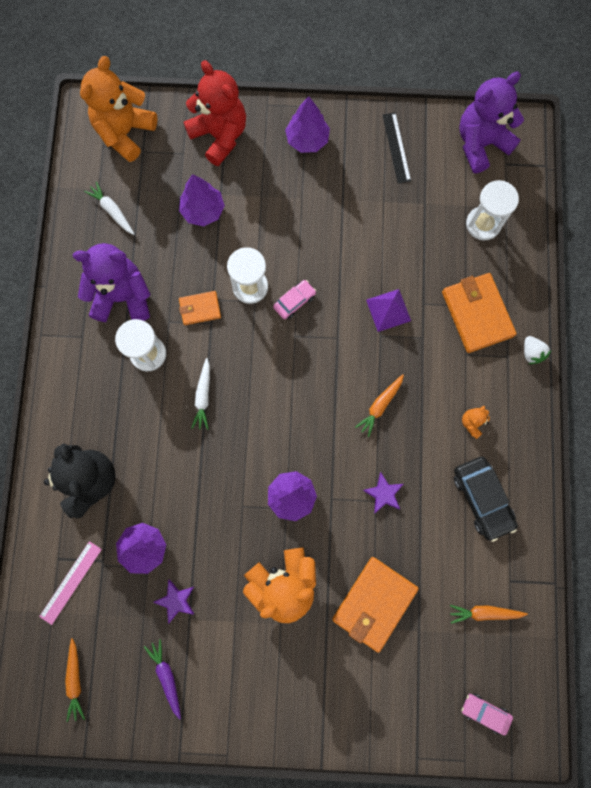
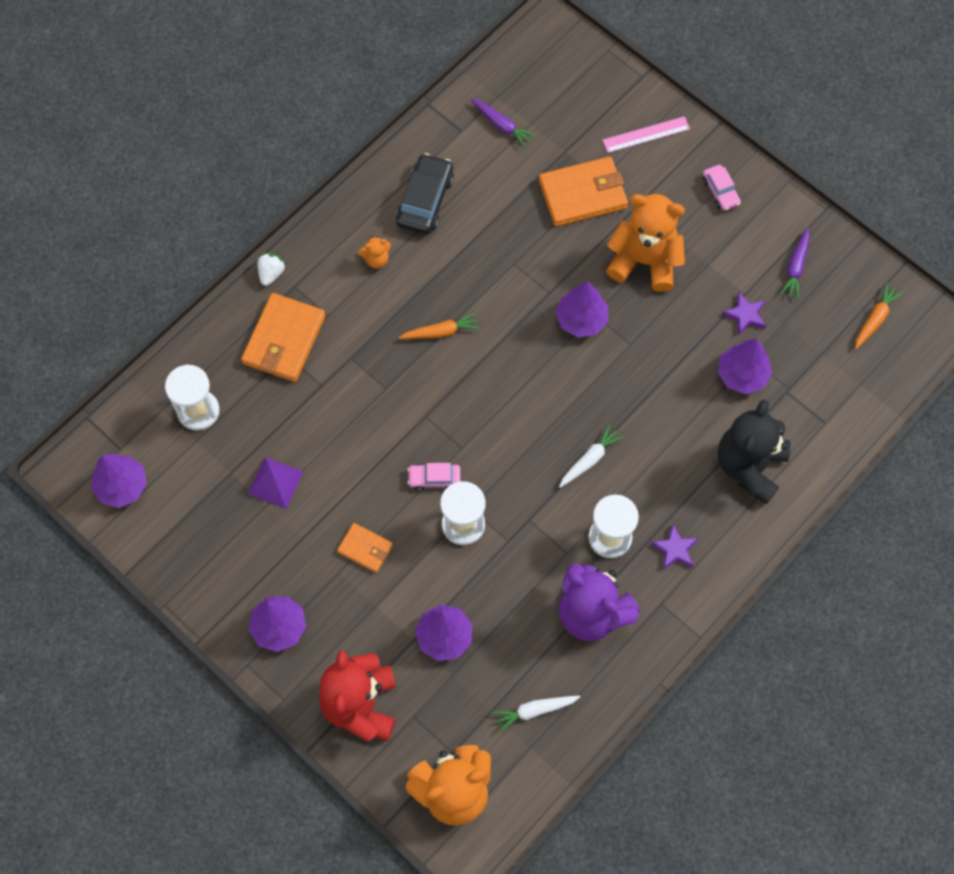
camera: 140 degrees left, 10 degrees down
(71, 582) = (826, 395): pink ruler -> pink ruler (646, 134)
(112, 211) = (534, 711): white carrot -> white carrot turned 75 degrees clockwise
(200, 309) = (527, 541): orange wallet -> orange wallet (365, 548)
(383, 493) = (502, 264): purple star -> purple star (675, 549)
(388, 310) = (357, 404): purple pyramid -> purple pyramid (275, 482)
(396, 147) = (202, 548): black ruler -> none
(480, 144) = (122, 486): purple teddy bear -> purple tree
(484, 612) = (502, 125): orange carrot -> purple carrot
(484, 712) = (564, 67): pink car -> pink car (720, 191)

